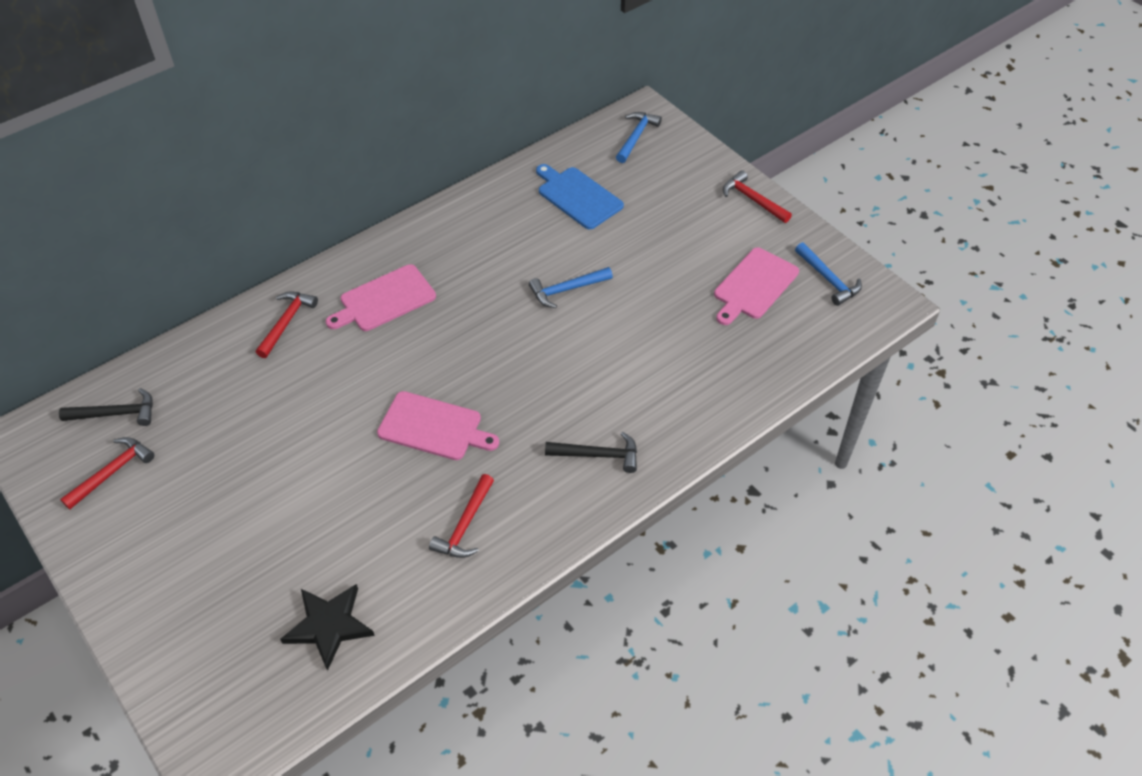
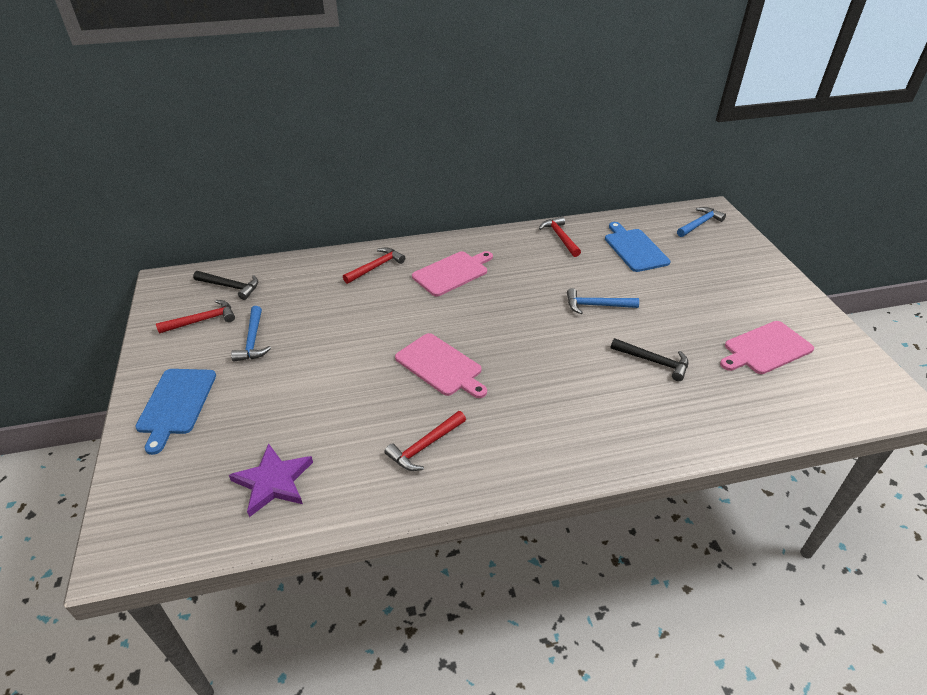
camera: 25 degrees right, 10 degrees down
(157, 586) = (176, 404): none -> blue cutting board
(329, 626) = (273, 482): black star -> purple star
(384, 300) = (452, 273): pink cutting board -> pink cutting board turned 150 degrees clockwise
(598, 455) = (566, 432): black hammer -> black hammer (653, 361)
(752, 200) = (786, 288): red hammer -> red hammer (560, 237)
(828, 279) = (841, 364): blue hammer -> blue hammer (253, 340)

